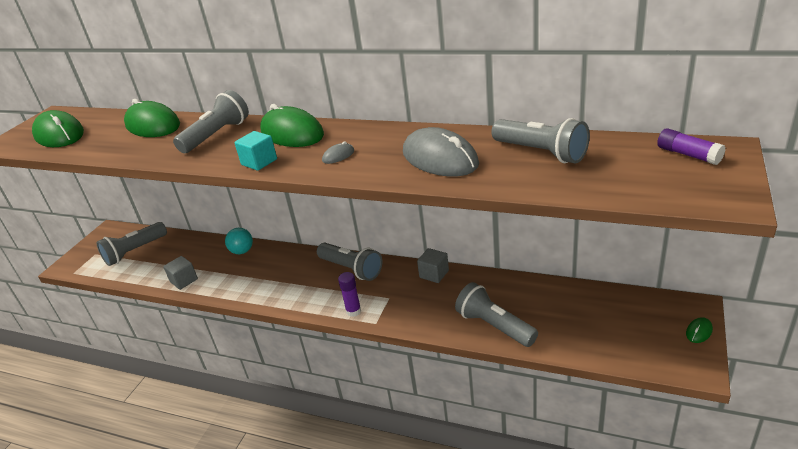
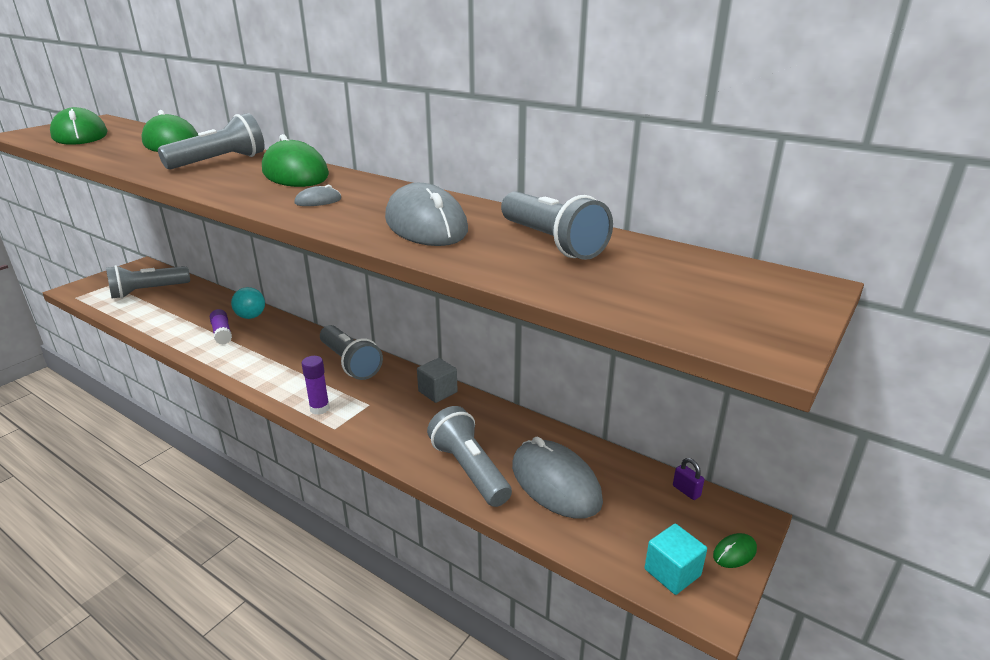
camera: 10 degrees right, 5 degrees down
(184, 280) = (171, 331): grey cube -> none
(259, 162) = (231, 191): turquoise cube -> turquoise cube (672, 572)
(559, 318) = (555, 483): none -> grey mouse
(648, 299) = (686, 491): none -> purple padlock
(688, 155) = (745, 282): purple glue stick -> purple glue stick (222, 333)

